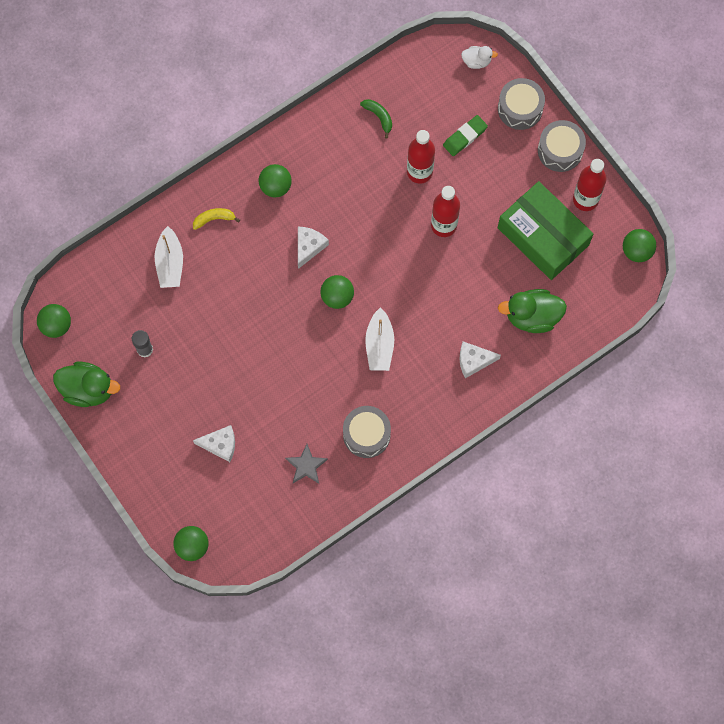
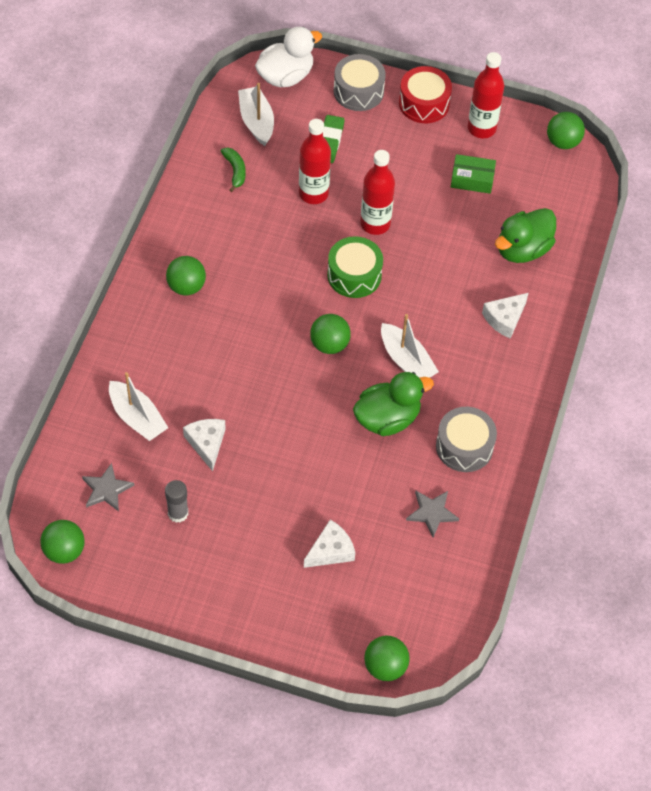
camera: 40 degrees left, 15 degrees down
(88, 389) = (150, 589): green duck -> green duck (387, 418)
(113, 301) = (106, 489): none -> grey star
(214, 219) = (149, 351): yellow banana -> none
(309, 247) = (264, 318): white cheese -> white cheese (206, 443)
(379, 117) = (235, 171): green banana -> green banana turned 60 degrees clockwise
(396, 255) = (354, 275): none -> green drum
(425, 86) = (256, 121): none -> white boat
(476, 61) = (285, 76): white duck -> white duck, size x1.83
(543, 236) = (472, 179): green box -> green box, size x0.47
(560, 150) = (424, 103): grey drum -> red drum

